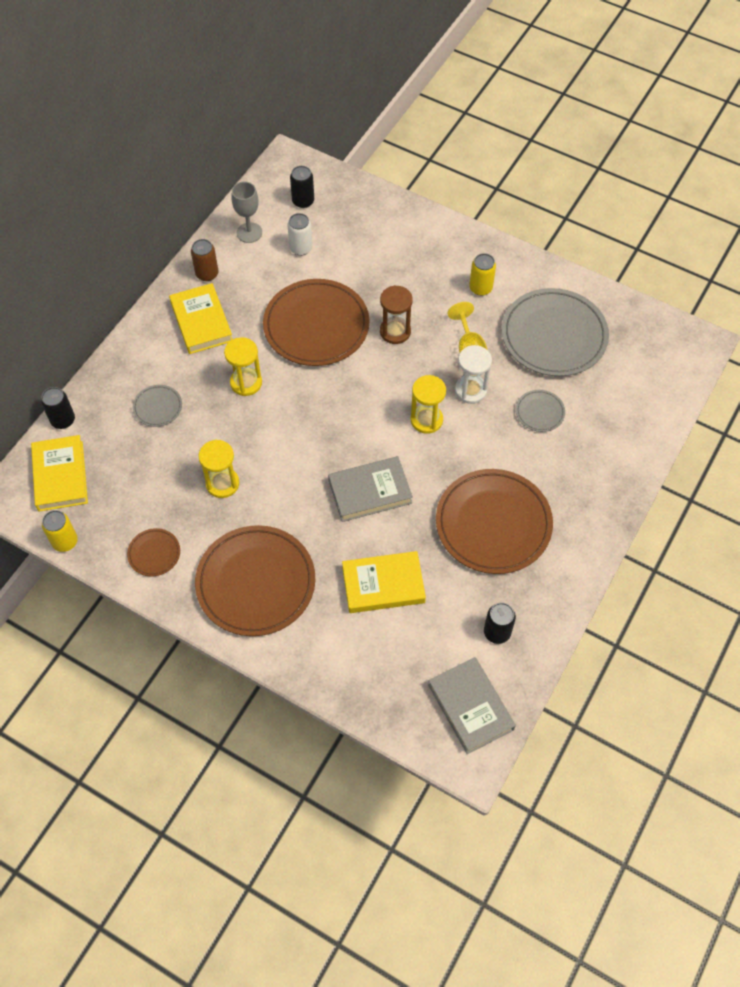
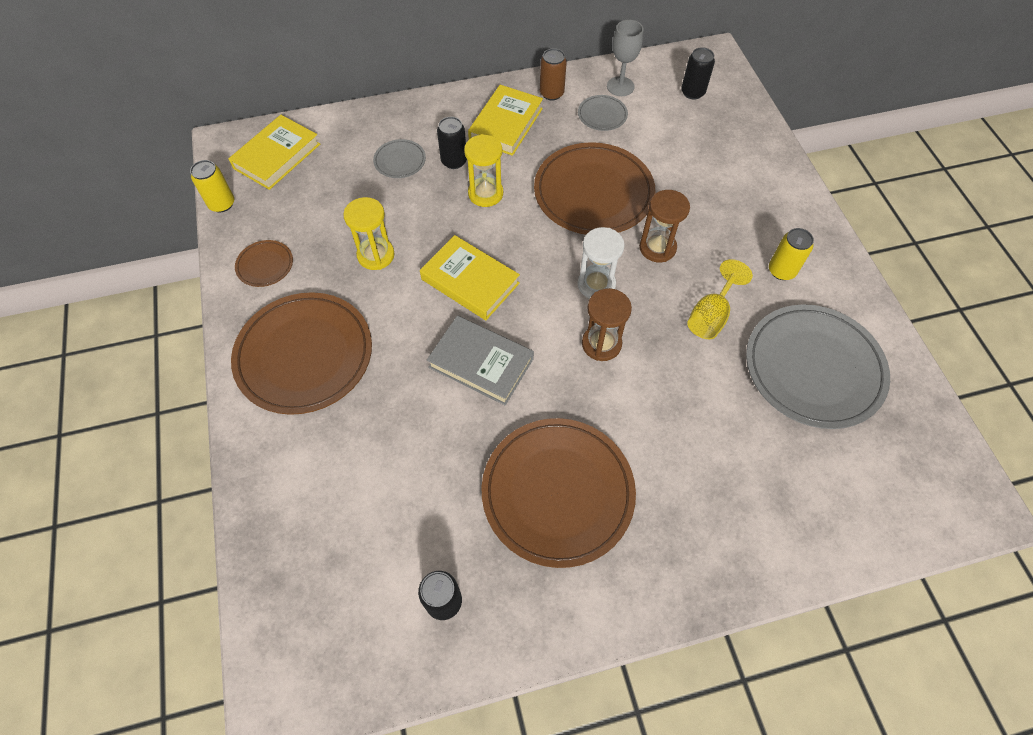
camera: 45 degrees right, 0 degrees up
(63, 420) = (326, 119): black can -> black can (454, 161)
(301, 248) = (649, 126): white can -> none
(383, 585) = (397, 454): yellow book -> yellow book (470, 281)
(426, 420) = (601, 344): yellow hourglass -> brown hourglass
(470, 390) = (672, 352): white hourglass -> white hourglass (596, 284)
(470, 707) = (337, 650): grey book -> none
(539, 412) = (720, 428): grey plate -> grey plate (602, 115)

